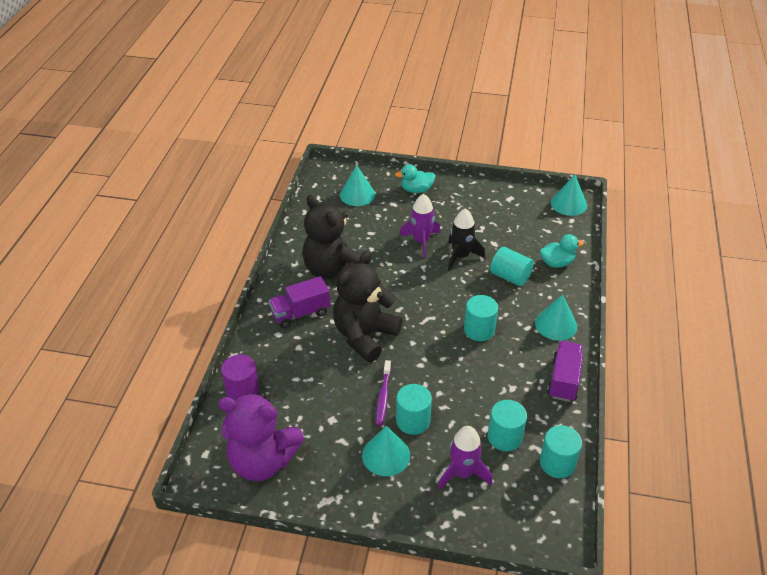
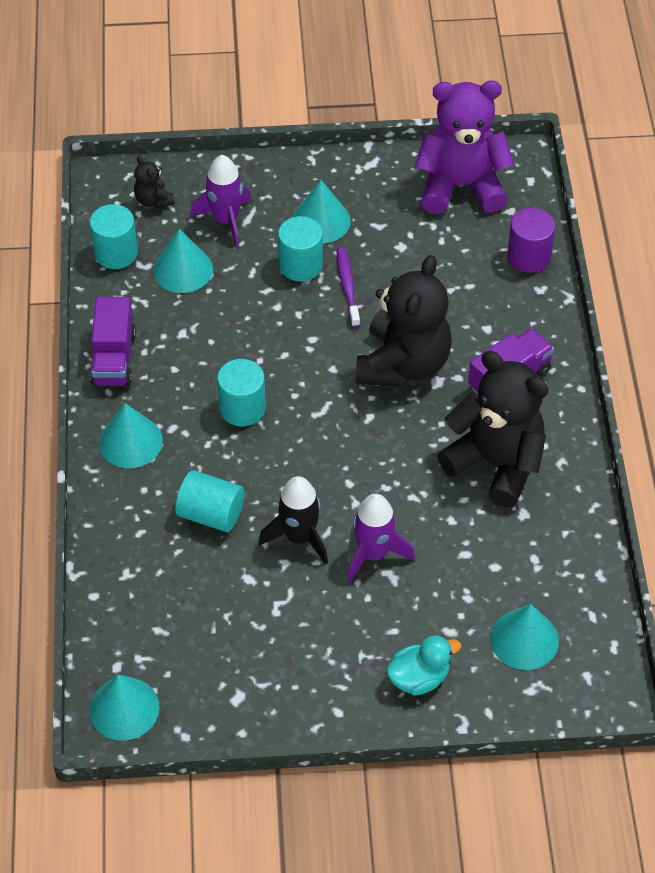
camera: 165 degrees right, 10 degrees up
(504, 437) = (183, 269): turquoise cylinder -> turquoise cone
(521, 507) = (153, 200): none -> black teddy bear
(557, 263) = (137, 559): turquoise duck -> none

